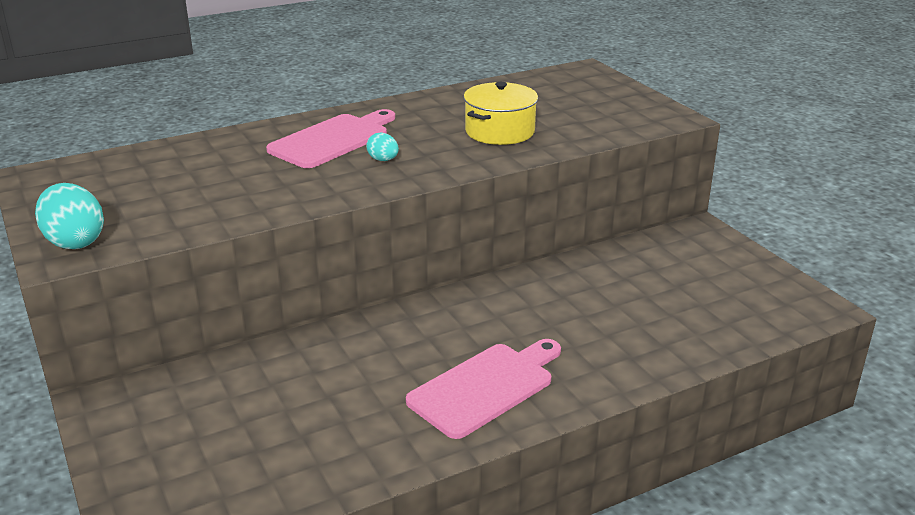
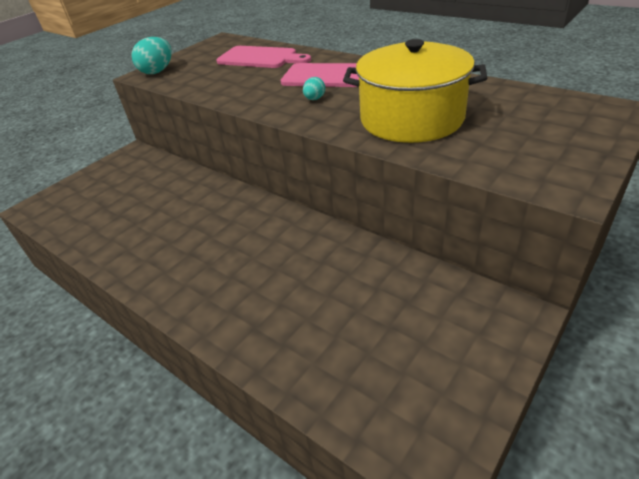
camera: 70 degrees right, 10 degrees up
(485, 387) = (185, 264): pink cutting board -> pink cutting board (260, 58)
(499, 131) = (411, 118): yellow pot -> yellow pot, size x1.62

